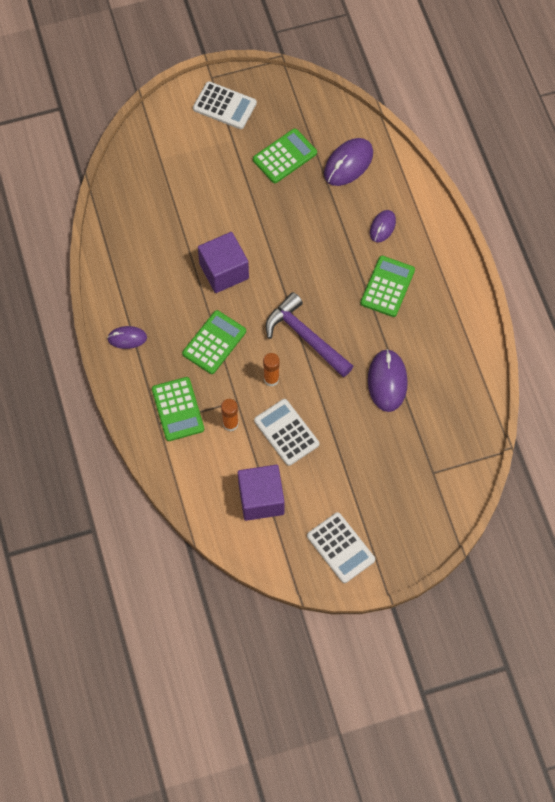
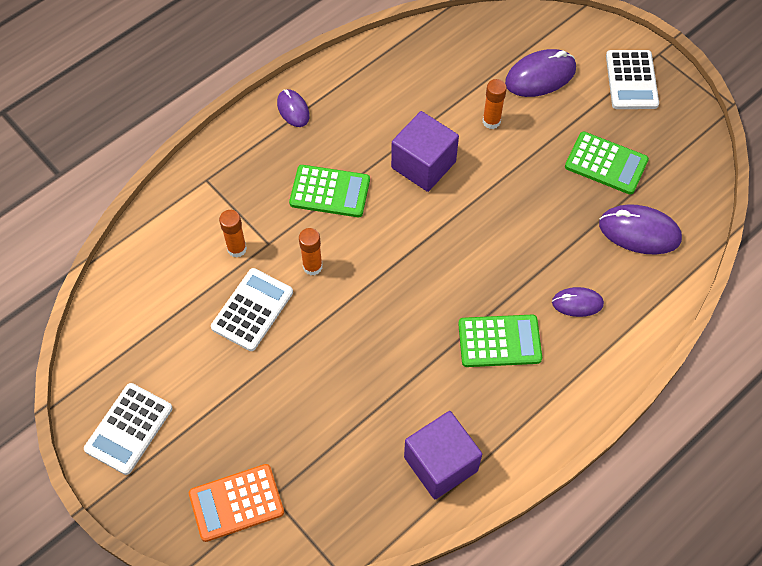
camera: 65 degrees right, 5 degrees down
(178, 409) = (231, 191): green calculator -> none
(210, 211) = (491, 121): none -> orange glue stick
(261, 499) = (157, 318): purple cube -> purple cube (440, 464)
(305, 337) = (384, 280): purple hammer -> none
(387, 381) = (371, 393): purple mouse -> purple mouse (540, 76)
(427, 497) = (236, 503): none -> orange calculator

